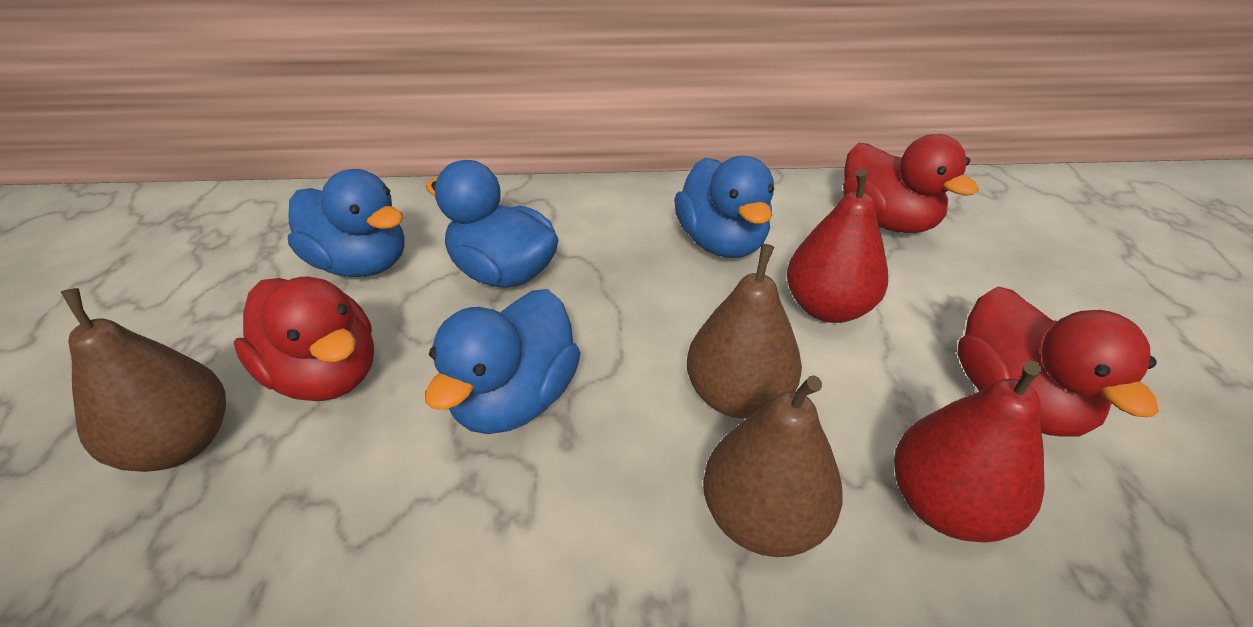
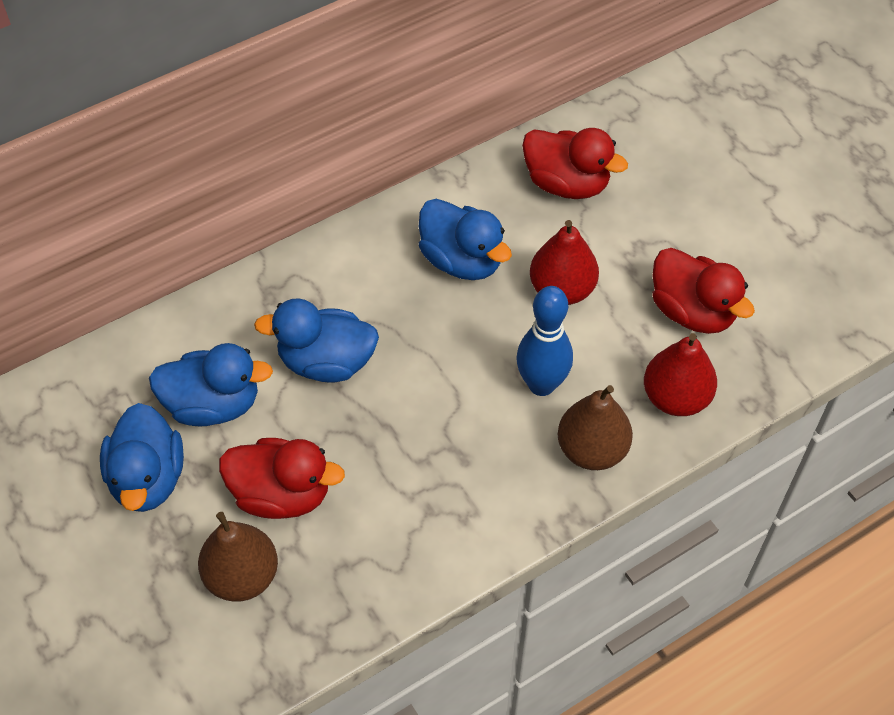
camera: 30 degrees left, 15 degrees up
(515, 399) = (414, 450): blue duck -> blue duck (148, 479)
(737, 396) = (541, 384): brown pear -> blue bowling pin

